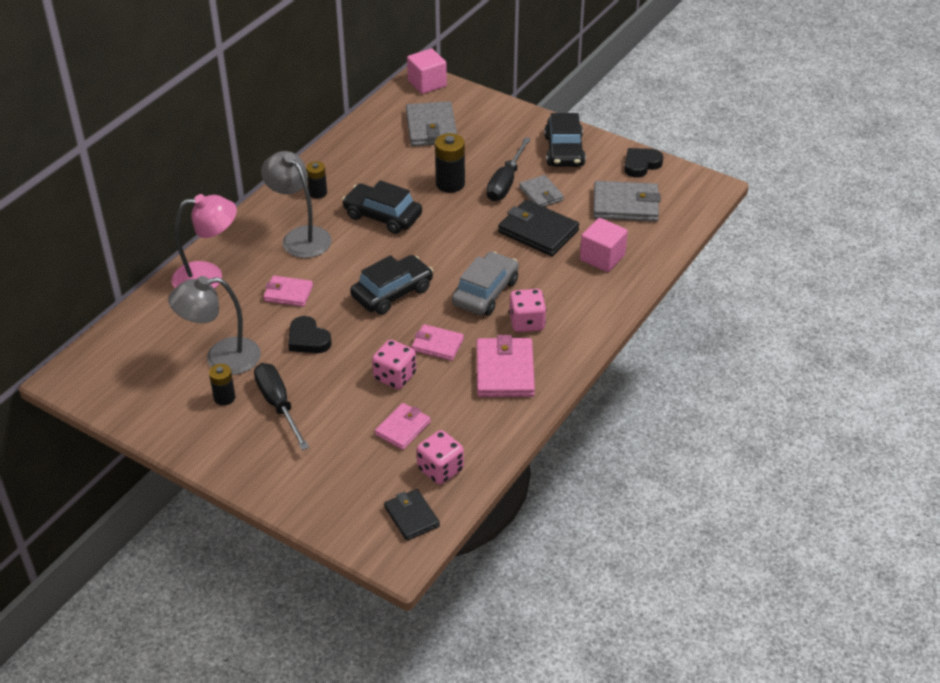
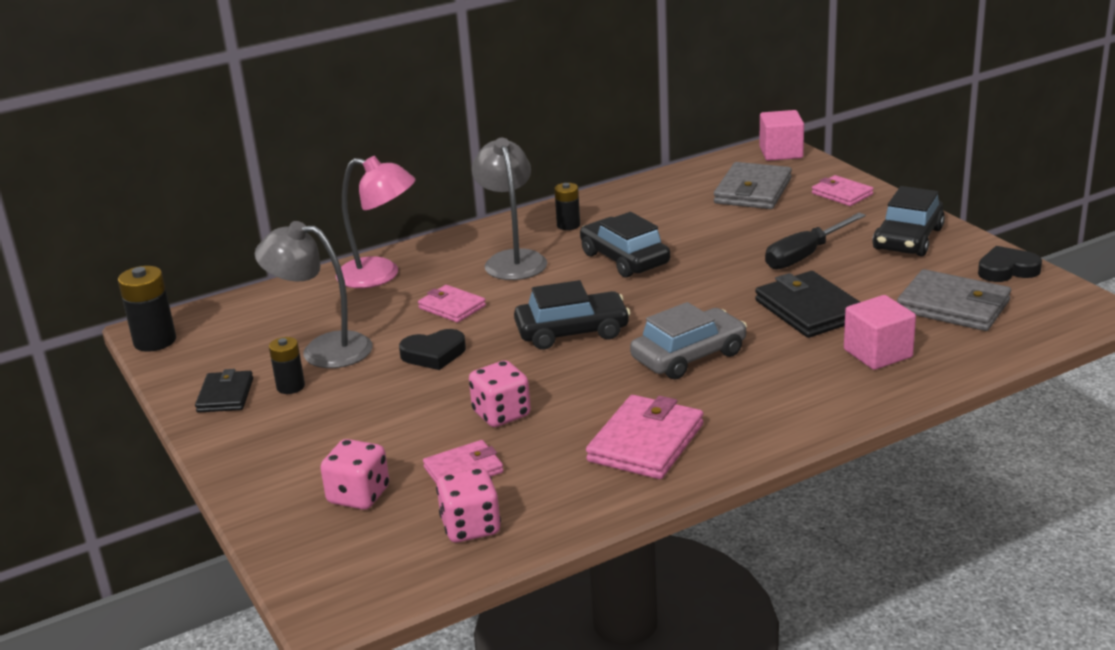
camera: 30 degrees right, 15 degrees down
(278, 405) = (341, 408): black screwdriver -> none
(308, 339) = (434, 354): black heart -> black heart turned 90 degrees counterclockwise
(411, 517) = (388, 569): black wallet -> black wallet (225, 395)
(437, 345) = (582, 395): pink wallet -> pink wallet (842, 194)
(450, 184) = (733, 244): black battery -> black battery (155, 341)
(527, 323) = (718, 399): pink dice -> pink dice (359, 496)
(541, 194) = (843, 274): grey wallet -> none

